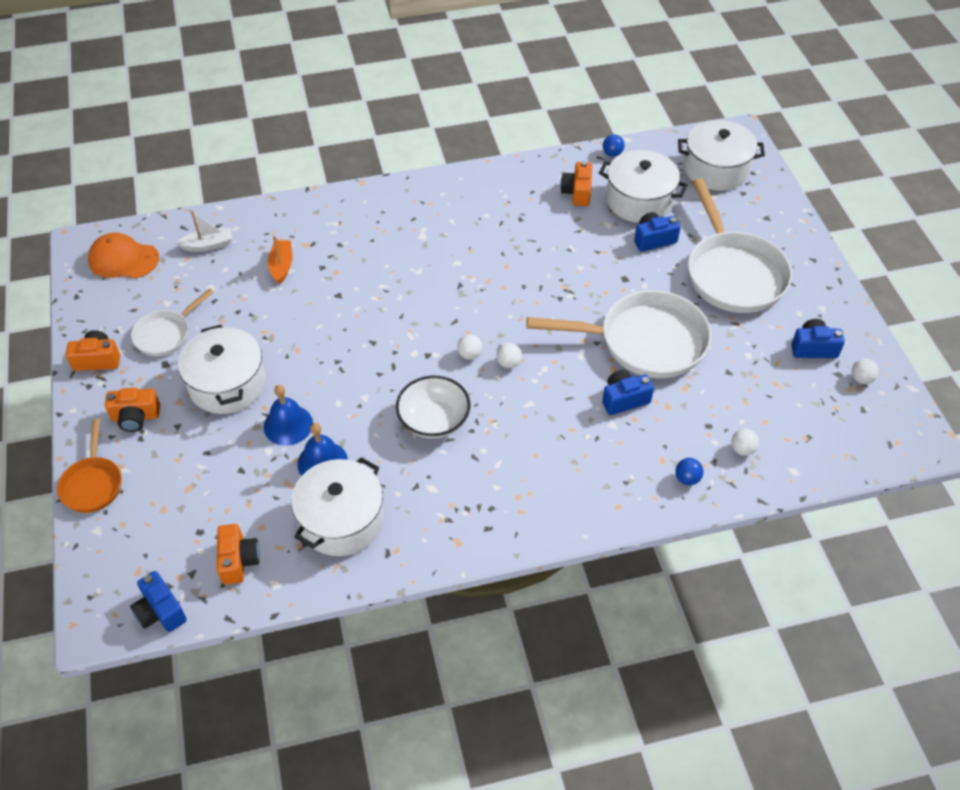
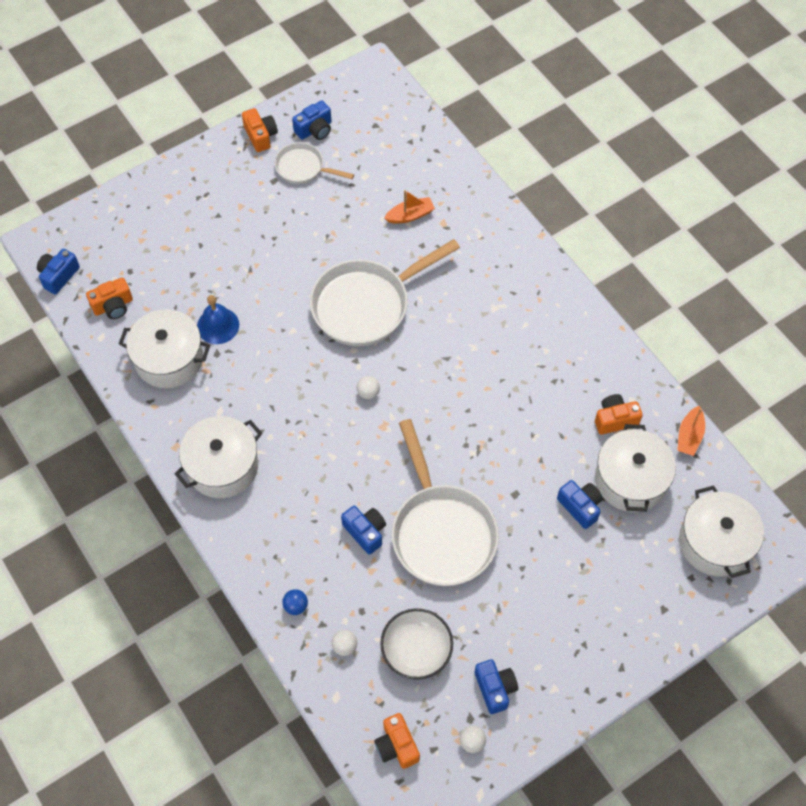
camera: 70 degrees right, 10 degrees up
(92, 484) = (148, 187): orange pan -> none
(123, 259) = (369, 104): orange cap -> none
(123, 311) = (315, 129): none -> blue camera
(136, 417) = (216, 185): orange camera -> orange camera (397, 746)
(208, 245) = (410, 154): white boat -> none
(227, 384) = (269, 230): white pot -> white pot (222, 466)
(288, 425) = (245, 288): blue bell -> none
(434, 420) = (287, 389): white bowl -> white bowl (416, 650)
(509, 363) = (370, 426): white ball -> none
(612, 153) = (689, 436): blue ball -> orange boat
(733, 273) = (565, 592): white pan -> white pan (366, 305)

